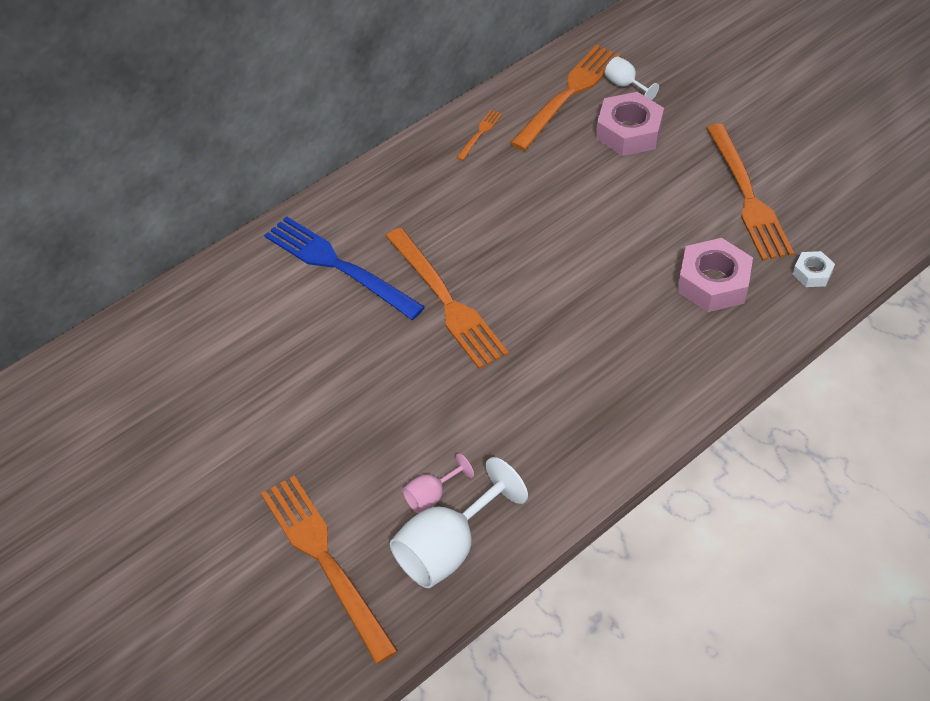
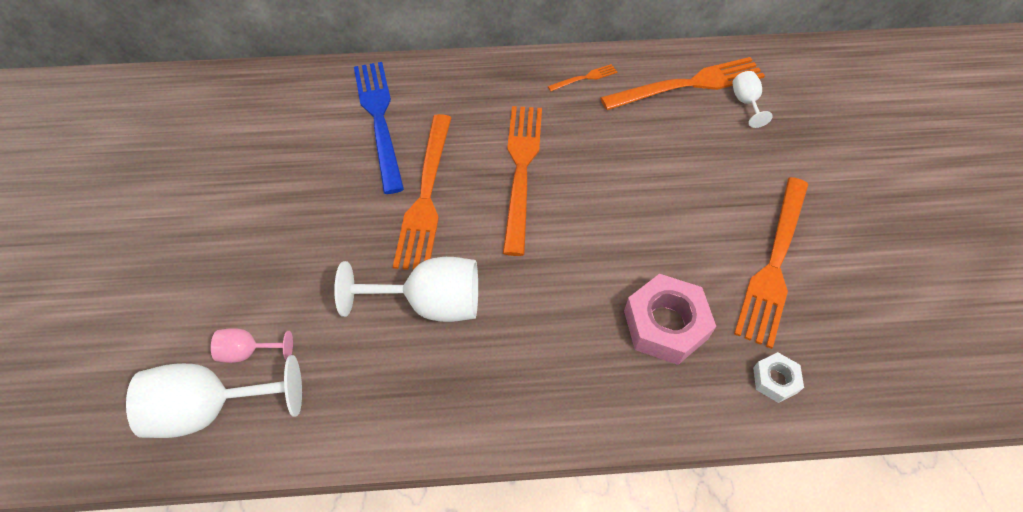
camera: 35 degrees right, 5 degrees up
(325, 560) = (124, 347): orange fork -> orange fork (521, 169)
(534, 374) = (430, 303): none -> white goblet
(628, 132) = (712, 143): pink nut -> none

